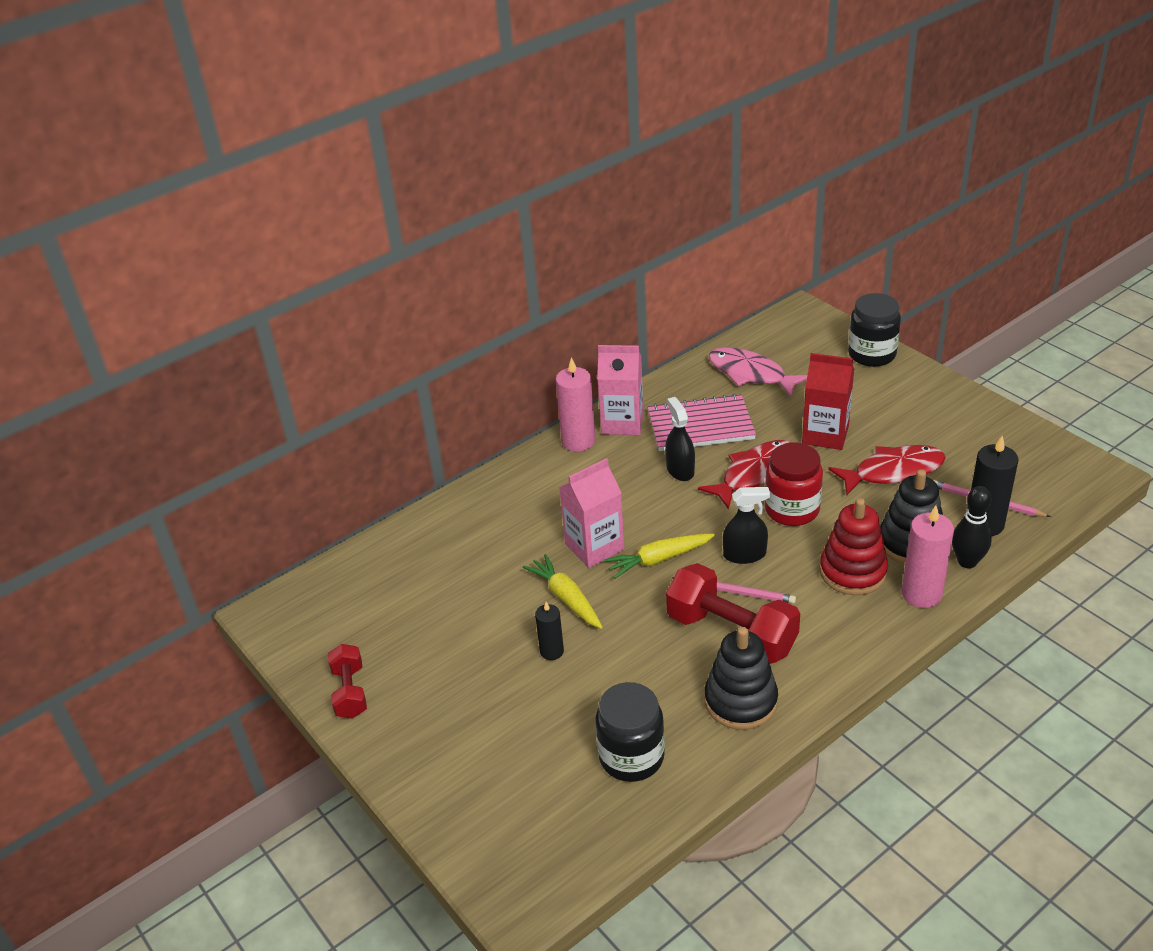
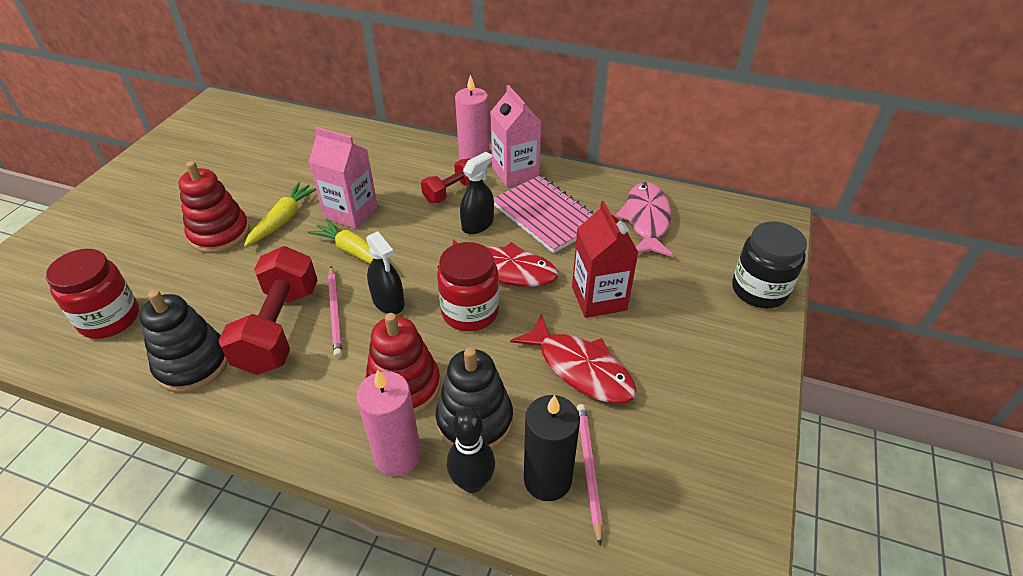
camera: 55 degrees right, 5 degrees up
(350, 692) = (149, 161): red dumbbell -> red dumbbell (451, 192)
(552, 651) = (219, 234): black candle -> red stacking toy
(631, 757) = (110, 319): black jar -> red jar

